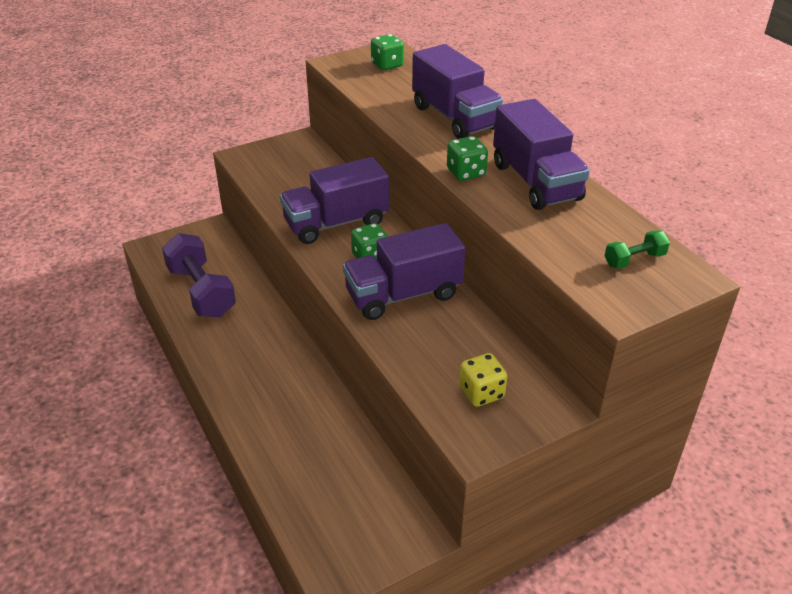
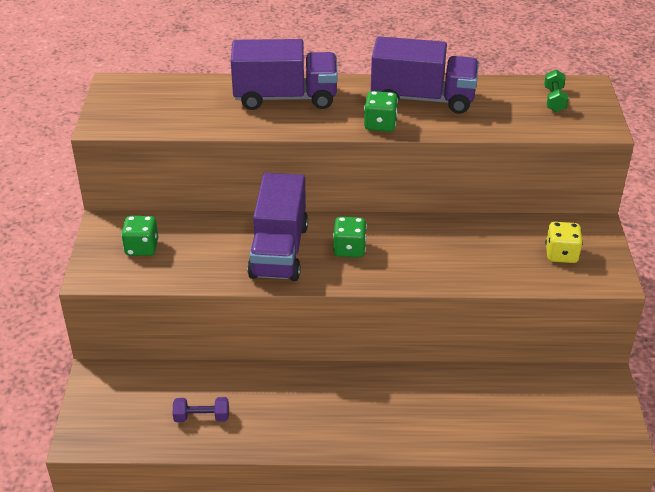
camera: 60 degrees left, 0 degrees up
(201, 291) = (201, 417): purple dumbbell -> purple dumbbell, size x0.46
(387, 65) = (145, 97): green dice -> green dice (142, 248)
(403, 295) = (417, 249): purple truck -> none

